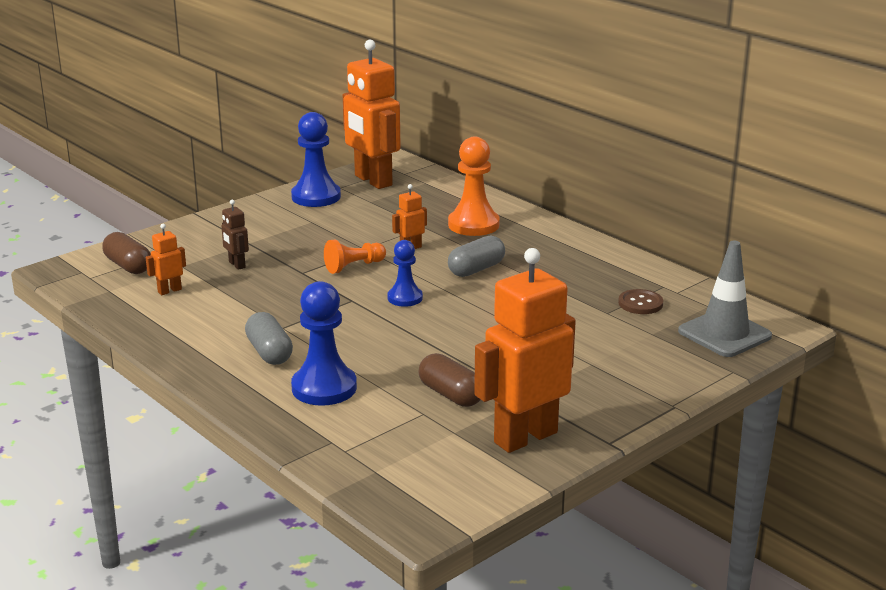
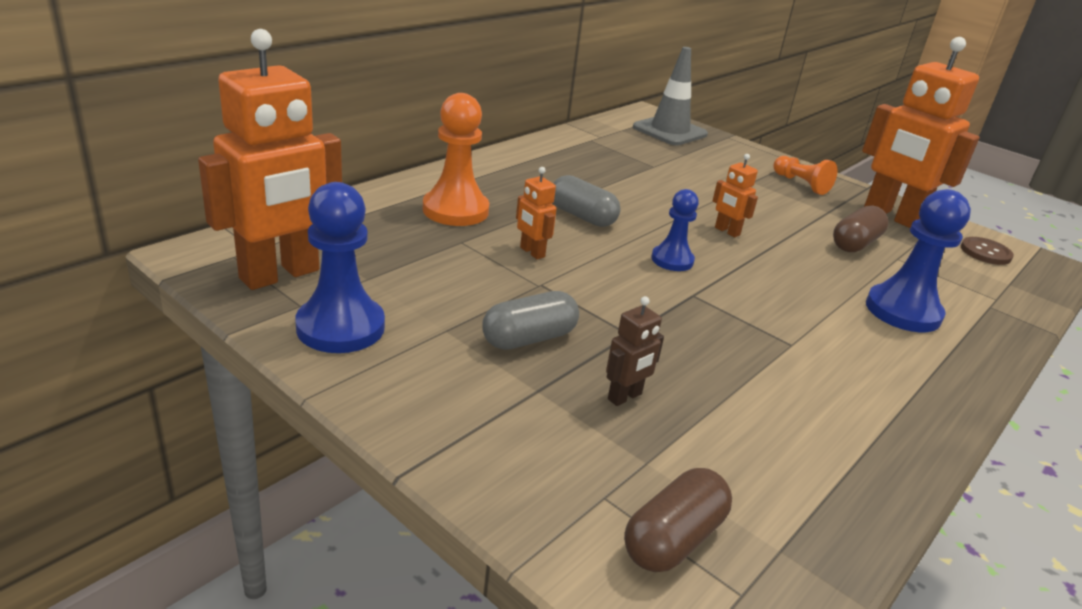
camera: 100 degrees left, 5 degrees up
(169, 291) = (745, 465): orange robot -> orange robot (727, 231)
(269, 352) = (859, 351): grey capsule -> grey capsule (529, 338)
(354, 266) = (599, 293): orange pawn -> orange pawn (801, 184)
(640, 303) = (630, 152): brown button -> brown button (985, 252)

